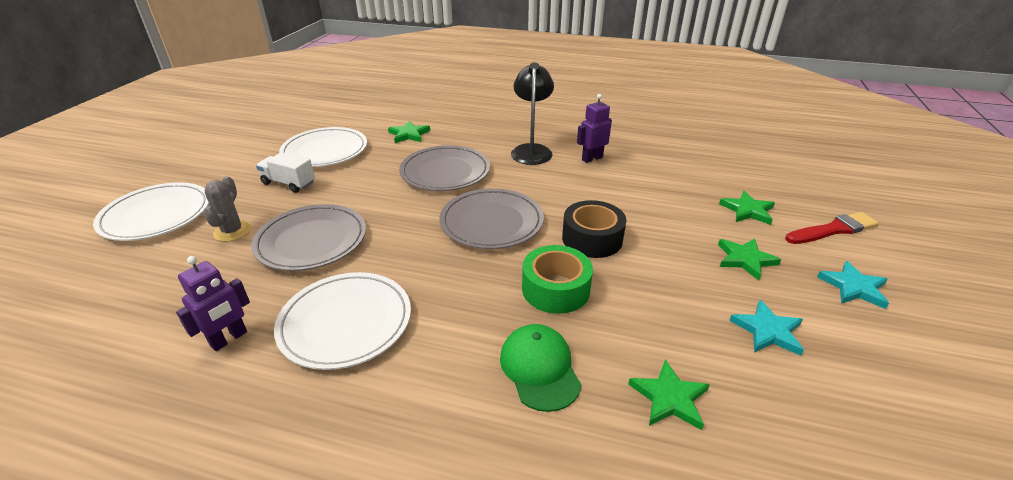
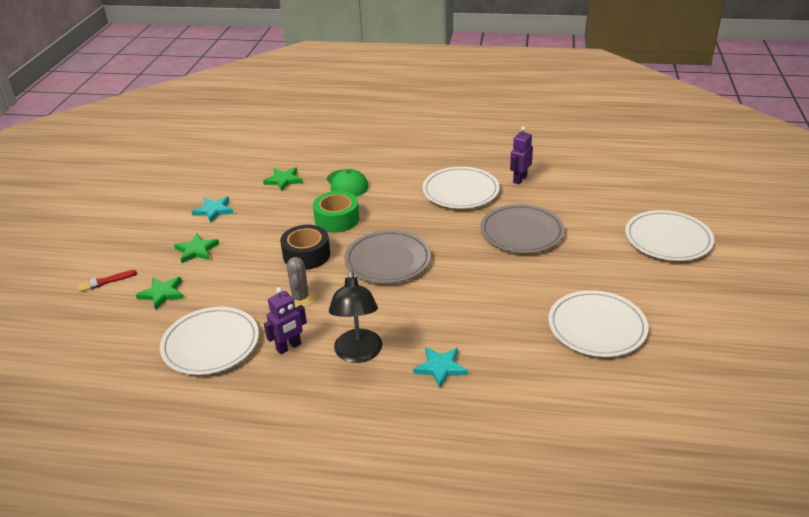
camera: 175 degrees right, 0 degrees up
(232, 231) = (590, 233): grey cactus -> grey cactus (300, 298)
(289, 183) = (592, 281): white truck -> none
(409, 134) = (517, 368): green star -> none
(445, 172) = (447, 310): grey plate -> none
(664, 165) = (211, 344): none -> white plate
(833, 230) = (104, 282): red brush -> red brush, size x0.67
(853, 287) = (136, 239): turquoise star -> turquoise star (440, 368)

